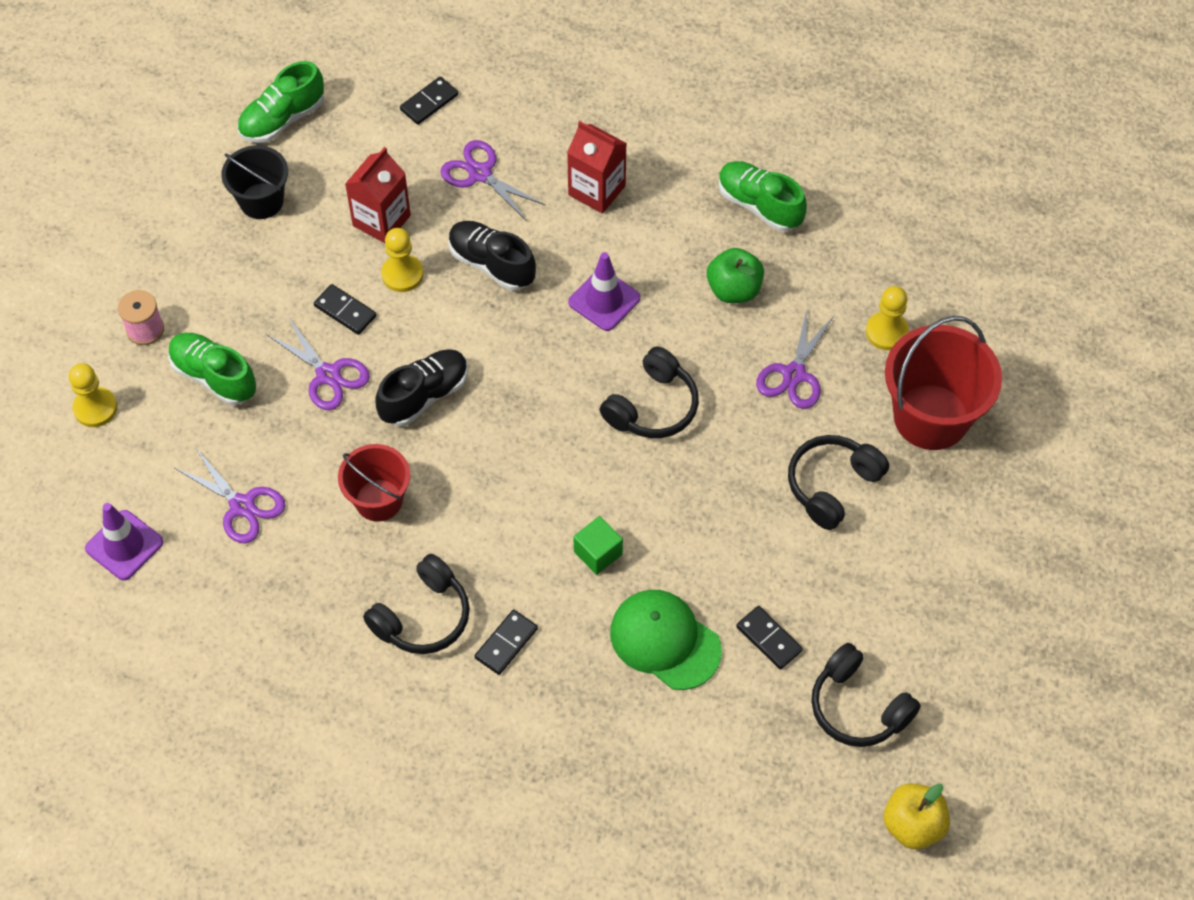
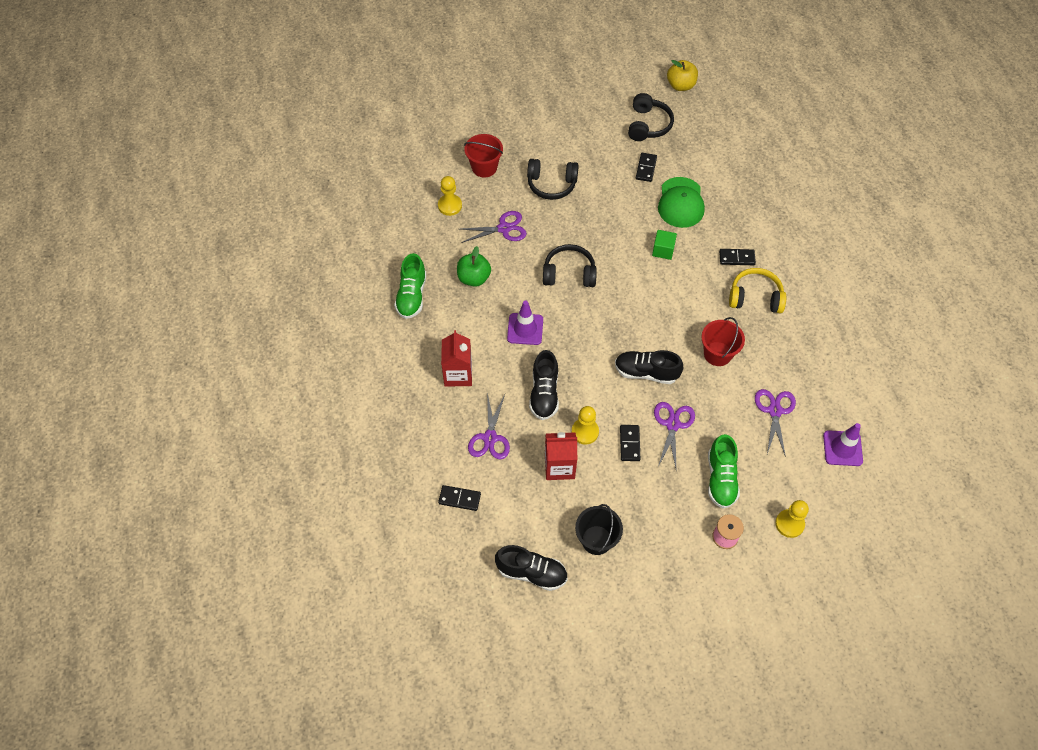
camera: 125 degrees left, 0 degrees up
(282, 119) = (532, 572): green shoe -> black shoe
(423, 616) = (755, 297): black headphones -> yellow headphones
(931, 417) = (484, 167): red bucket -> red bucket, size x0.61

